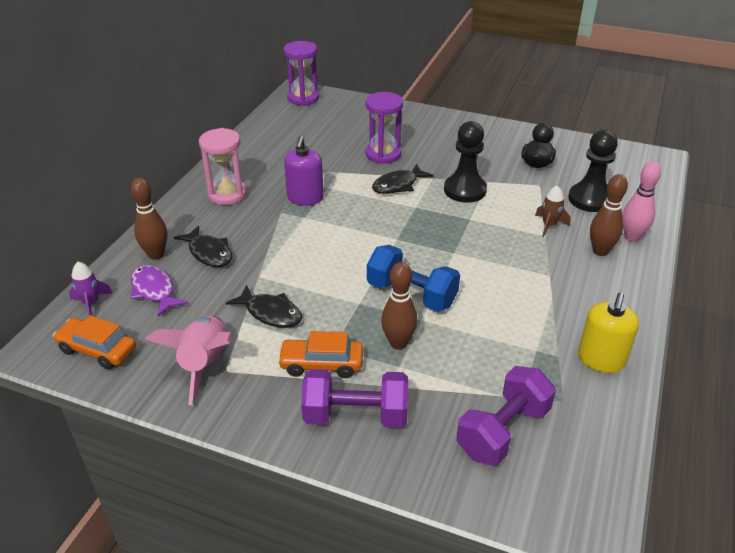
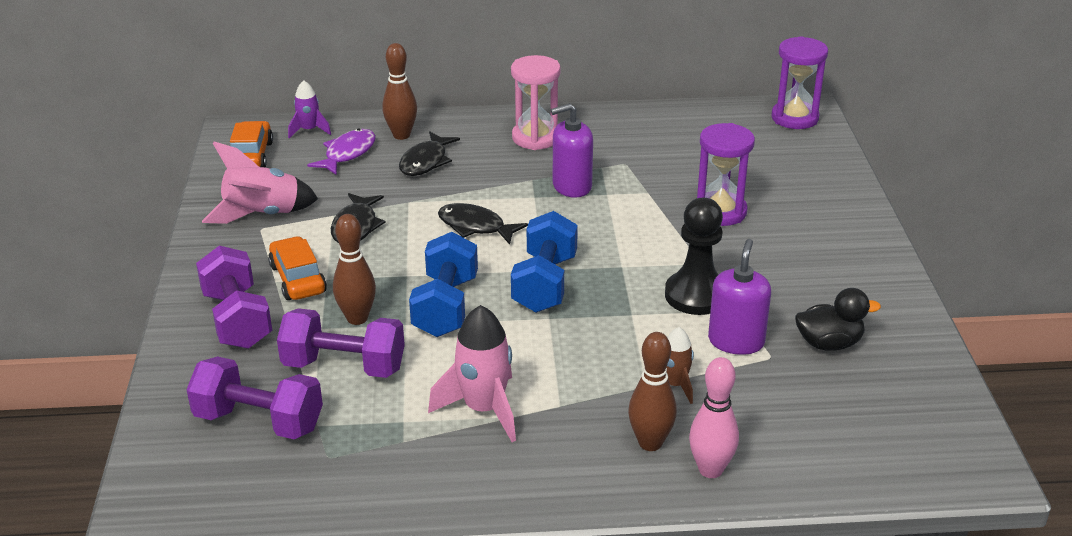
camera: 65 degrees right, 5 degrees down
(398, 185) = (658, 241): black fish -> black fish (475, 227)
(413, 243) = (544, 284): none -> blue dumbbell
(456, 365) = (344, 366): none -> purple dumbbell
(518, 191) = (736, 341): none -> purple soap dispenser
(539, 308) = (484, 409): none -> pink rocket
(590, 199) = (778, 412): black pawn -> none
(601, 360) = (416, 478): yellow soap dispenser -> none

